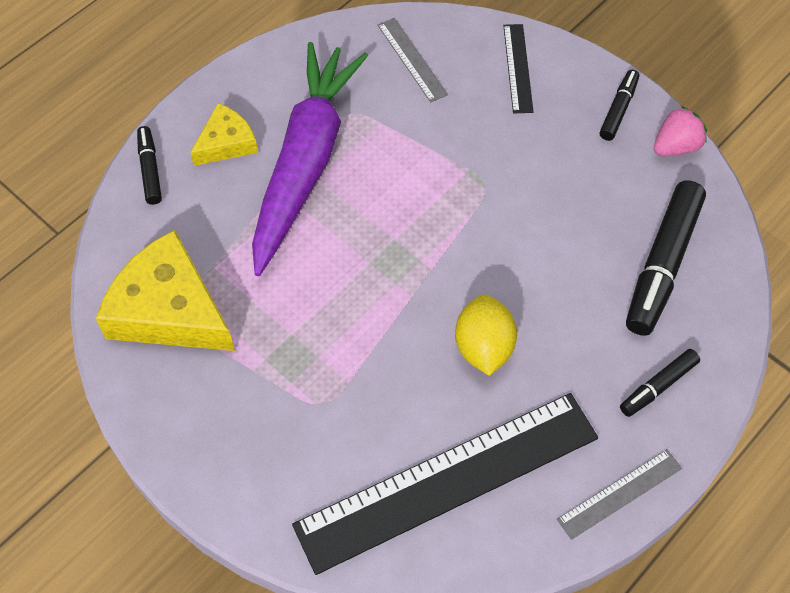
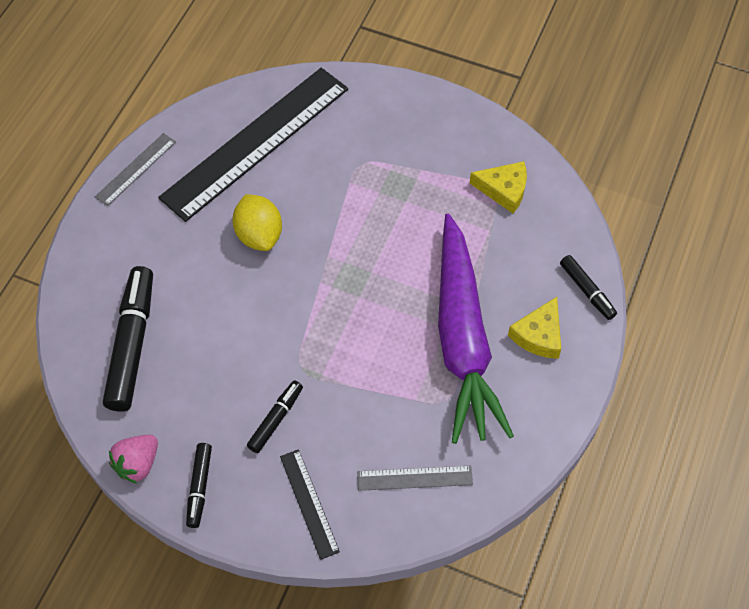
camera: 160 degrees right, 0 degrees up
(169, 310) = (504, 190): yellow cheese -> yellow cheese, size x0.55
(412, 59) = (414, 478): grey ruler -> grey ruler turned 45 degrees counterclockwise
(658, 386) = (120, 247): black marker -> black marker (276, 419)

